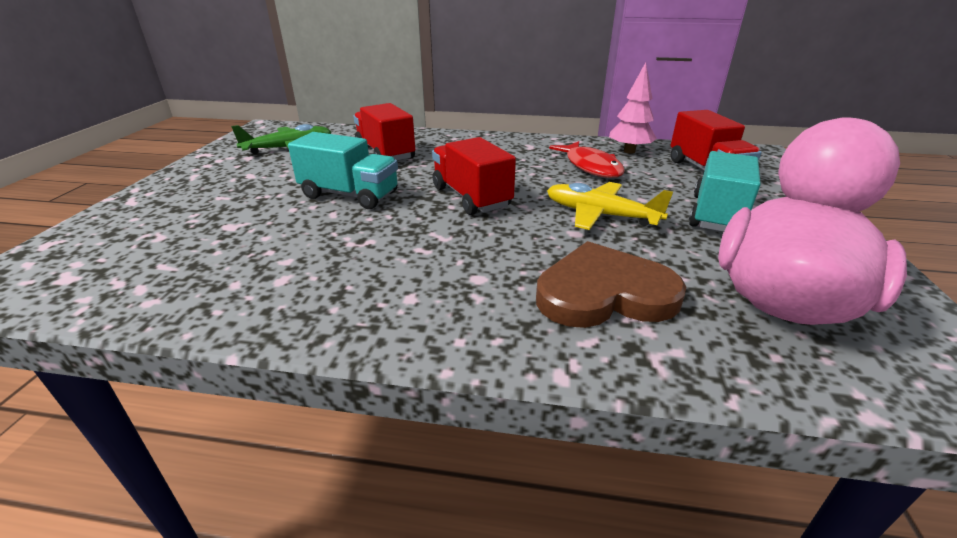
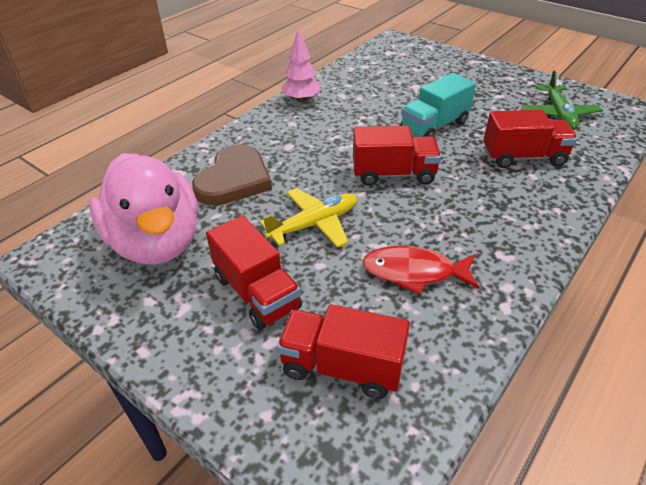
camera: 120 degrees right, 10 degrees up
(629, 151) = (443, 335): pink tree -> pink tree (301, 100)
(716, 215) = (256, 292): turquoise truck -> red truck

